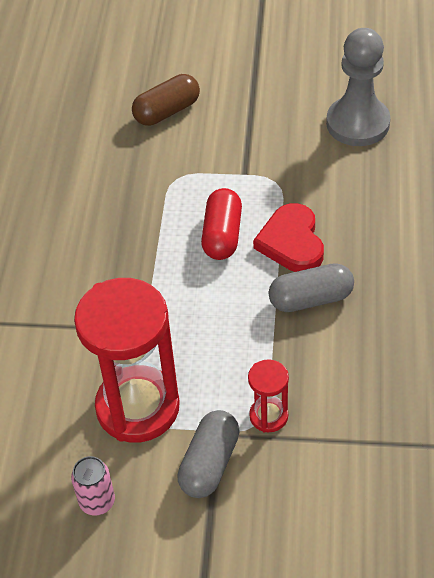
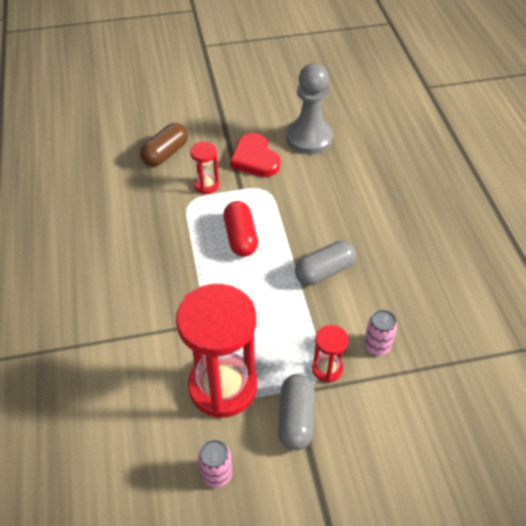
camera: 20 degrees left, 0 degrees up
(203, 161) = (206, 185): none -> red hourglass
(291, 242) = (294, 232): red heart -> red heart (255, 159)
(341, 403) = (377, 346): none -> pink can

